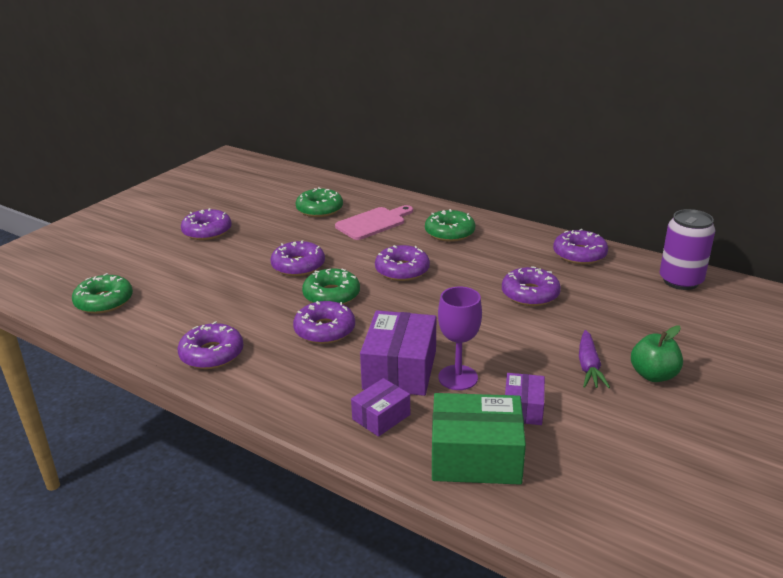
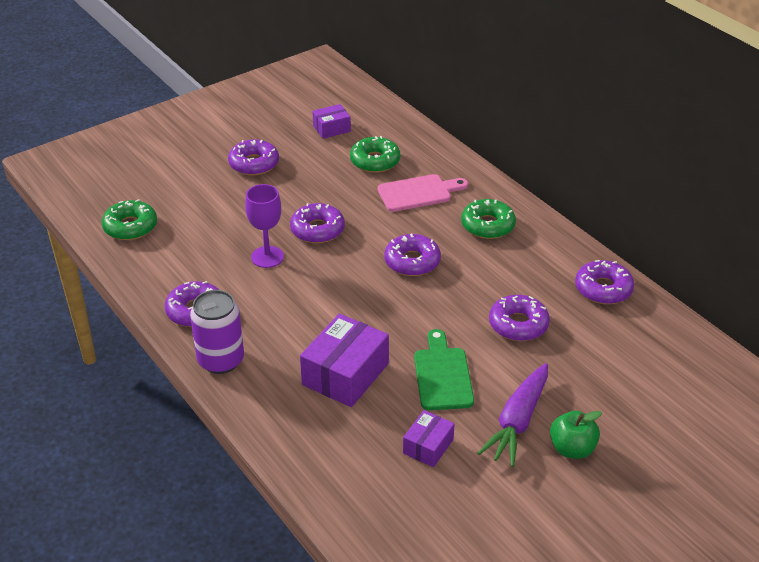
camera: 20 degrees right, 10 degrees up
(324, 330) = (303, 312): purple donut -> none
(331, 295) = (330, 274): green donut -> none
(381, 417) = (303, 417): purple box -> purple box (331, 128)
(458, 377) = (391, 398): purple goblet -> purple goblet (267, 257)
(476, 457) = (358, 479): green box -> none
(492, 347) = (442, 375): none -> green cutting board
(589, 366) = (517, 422): purple carrot -> purple carrot, size x1.52
(680, 281) = (685, 351): purple can -> purple can (221, 360)

